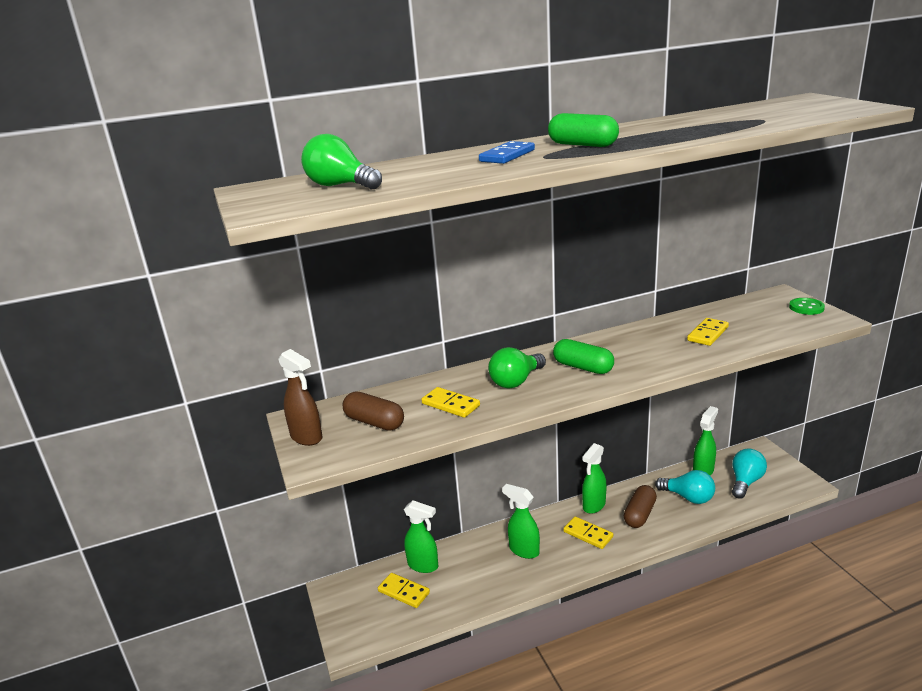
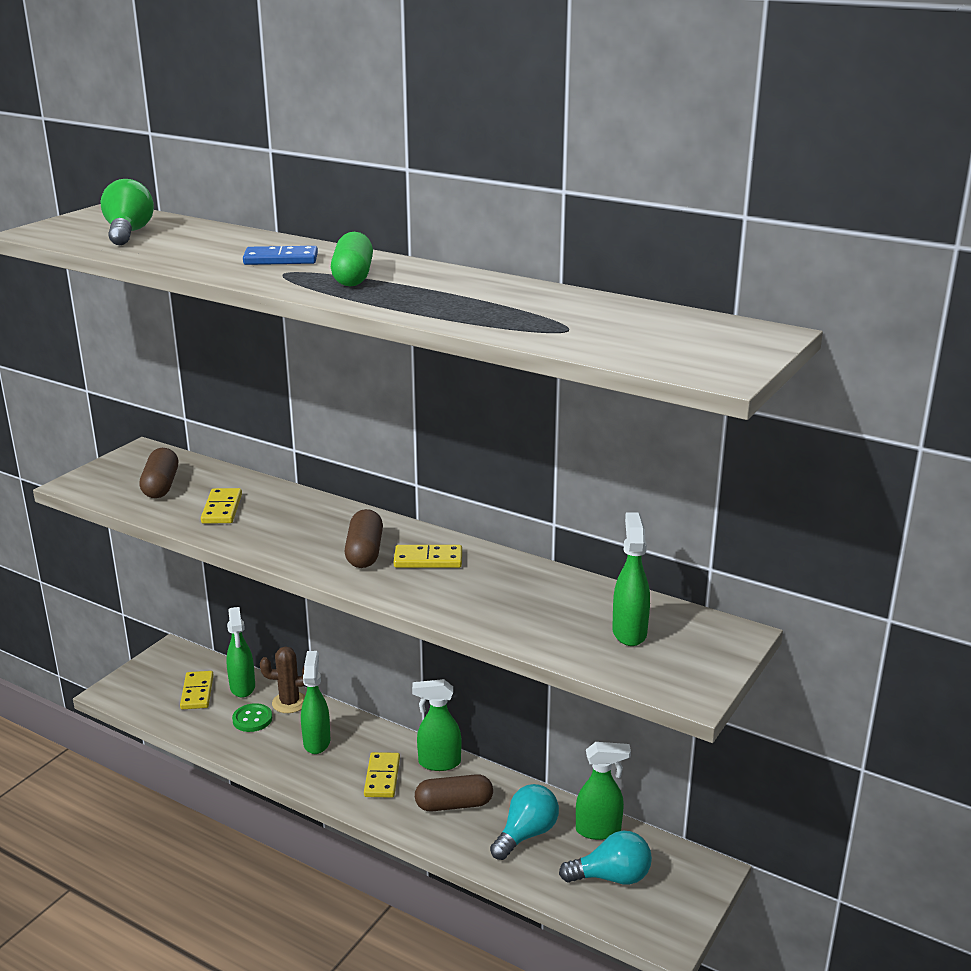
camera: 50 degrees right, 0 degrees up
(307, 437) = (113, 467): brown spray bottle -> none
(466, 548) = (289, 703): none -> brown cactus
(516, 381) = (298, 526): green light bulb -> none
(583, 367) = (364, 552): green capsule -> brown capsule
(688, 497) = (526, 834): turquoise light bulb -> turquoise light bulb turned 135 degrees counterclockwise
(707, 334) = (534, 607): yellow domino -> yellow domino (428, 559)
(759, 317) = (629, 632): none -> green spray bottle
(806, 307) = (707, 663): green button -> green button (252, 719)

